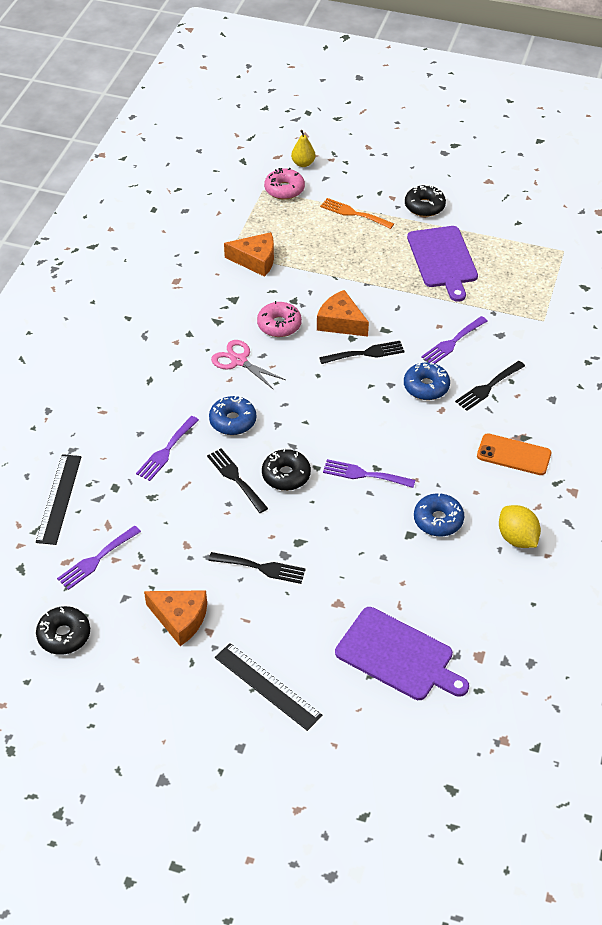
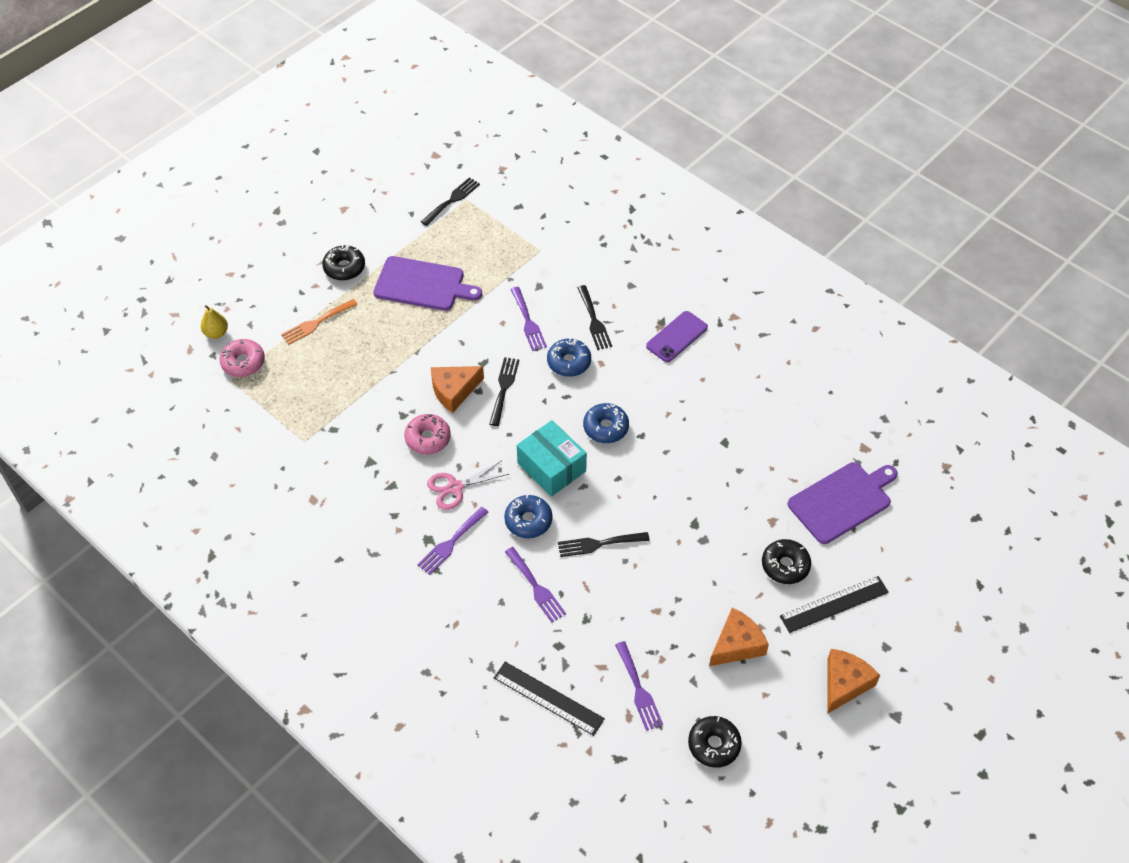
camera: 65 degrees left, 5 degrees up
(255, 260) = (328, 424): orange cheese -> orange cheese (845, 683)
(261, 568) = (709, 562): black fork -> black fork (452, 200)
(286, 475) = (615, 504): black donut -> black donut (785, 565)
(300, 416) = (551, 467): none -> turquoise box
(364, 474) = (644, 447): purple fork -> purple fork (451, 543)
(438, 520) = (719, 416): blue donut -> blue donut (605, 427)
(513, 455) = (676, 337): orange phone -> purple phone
(517, 538) = (763, 373): yellow lemon -> none

